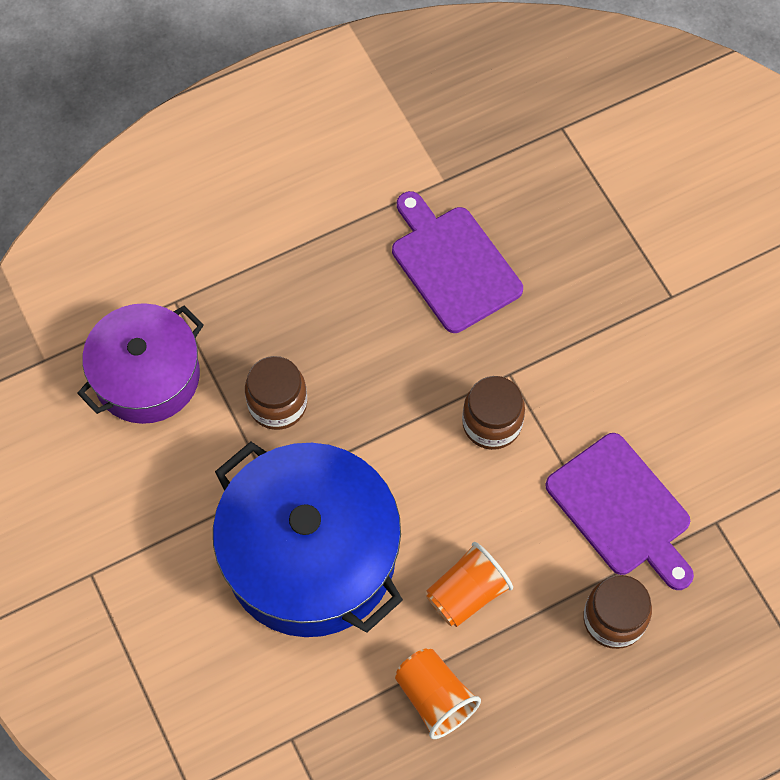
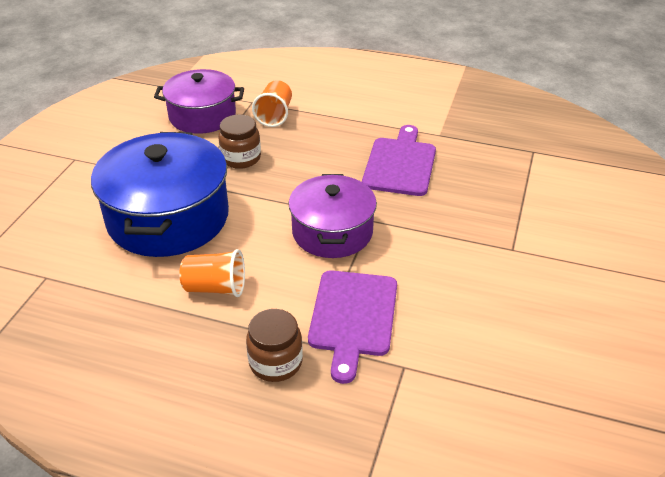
camera: 45 degrees right, 25 degrees down
(435, 698) = (132, 317): orange cup -> orange cup (275, 115)
(491, 423) = (332, 232): brown jar -> purple pot

